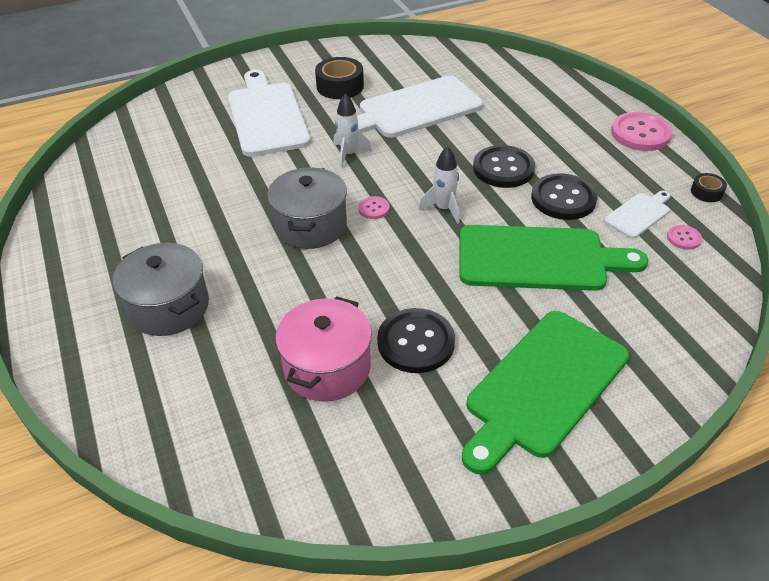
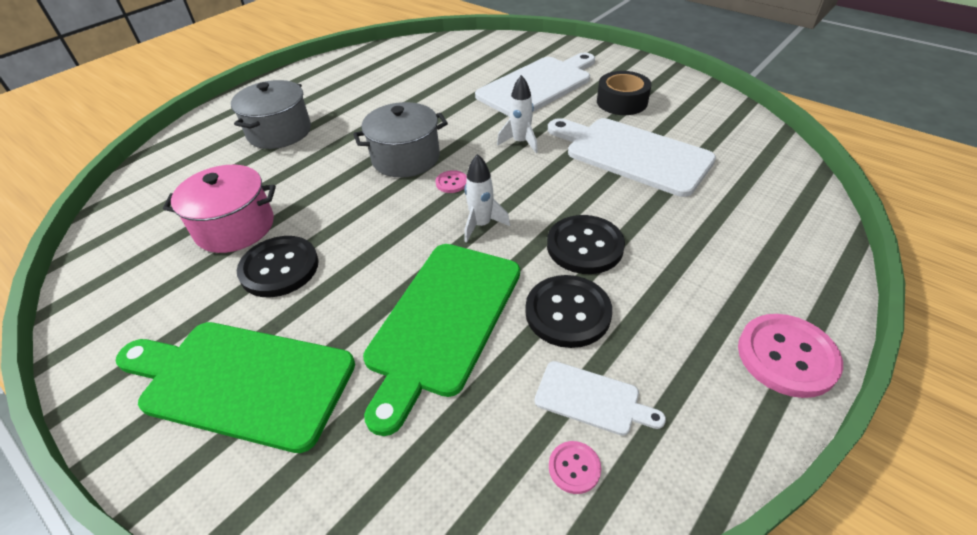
camera: 65 degrees right, 0 degrees up
(538, 259) = (442, 321): green cutting board -> green cutting board turned 45 degrees clockwise
(706, 192) = (712, 478): black tape -> none

